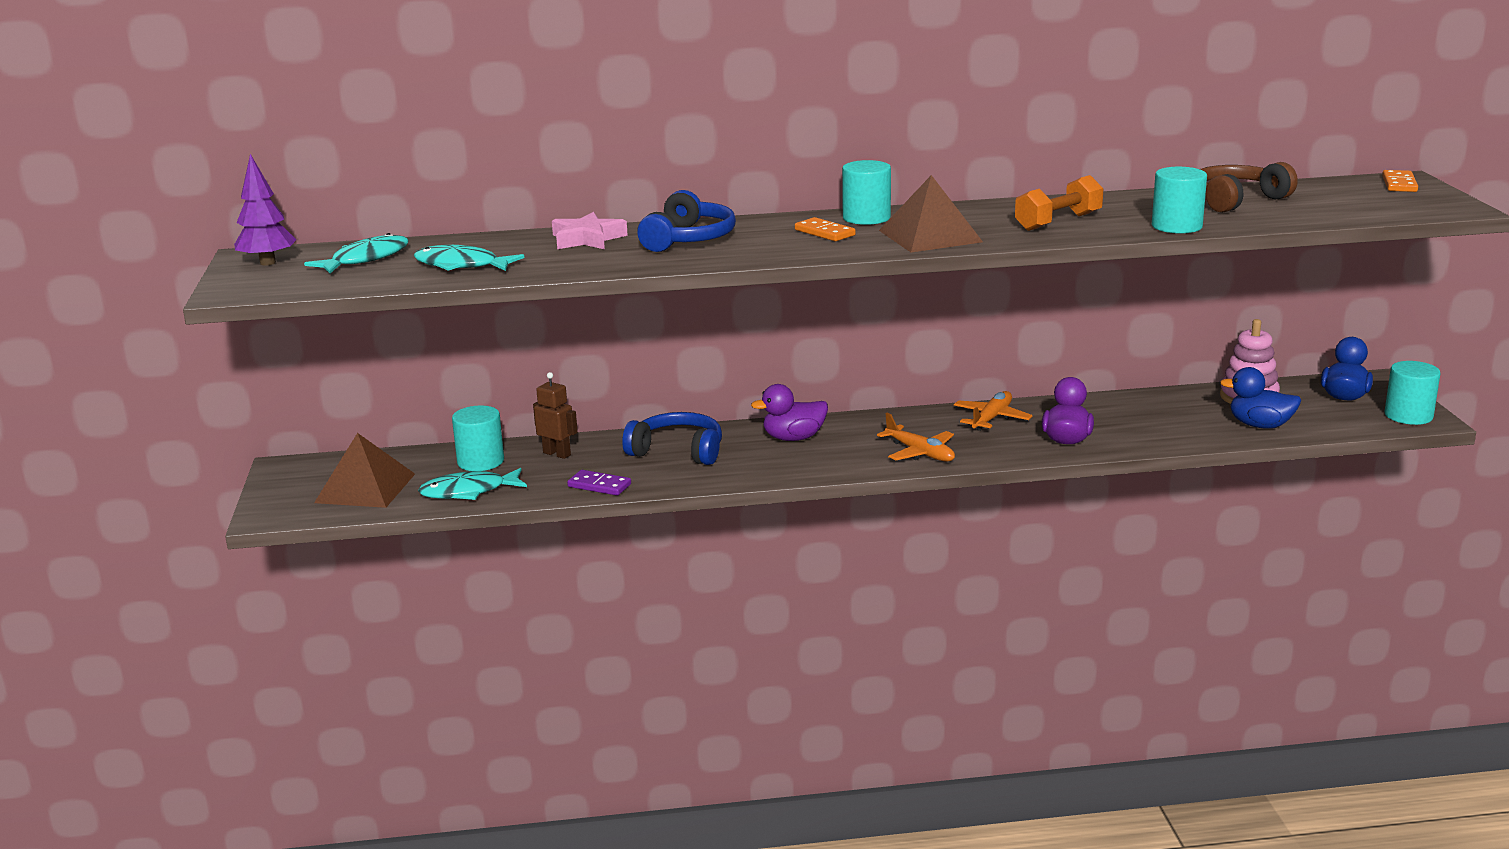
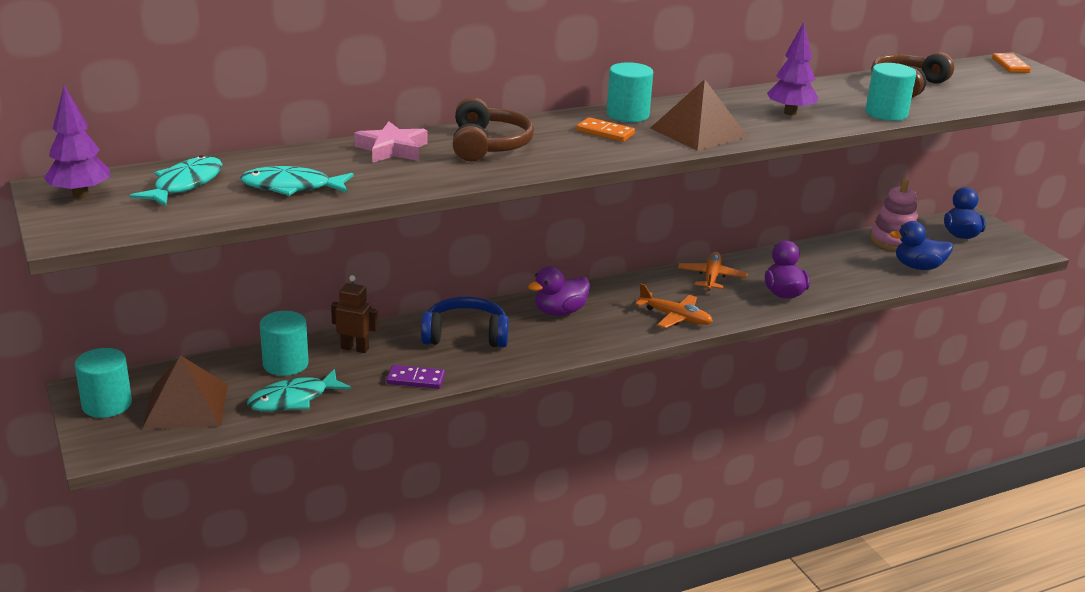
camera: 20 degrees left, 5 degrees up
(688, 239) = (488, 145): blue headphones -> brown headphones
(1058, 222) = (790, 113): orange dumbbell -> purple tree
(1408, 416) = (1015, 249): turquoise cylinder -> turquoise cylinder (107, 404)

